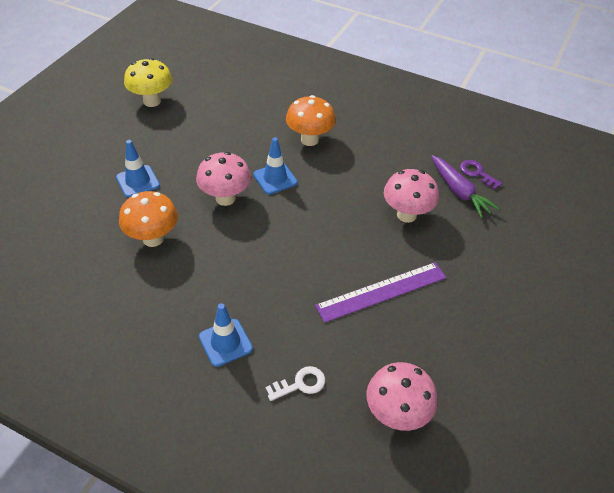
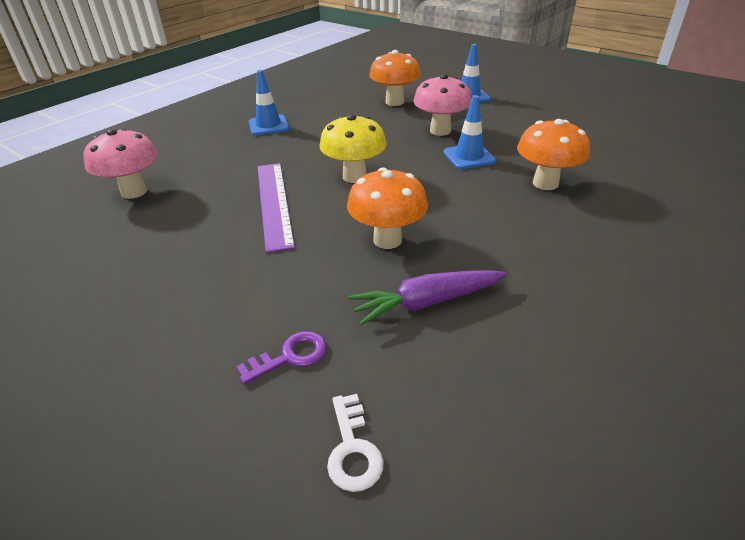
camera: 105 degrees right, 10 degrees down
(152, 101) = (597, 101): yellow mushroom -> yellow mushroom (354, 176)
(300, 384) = (205, 152): white key -> white key (353, 449)
(406, 215) = (387, 240): pink mushroom -> orange mushroom
(477, 173) = (472, 338): purple key -> purple key (290, 356)

